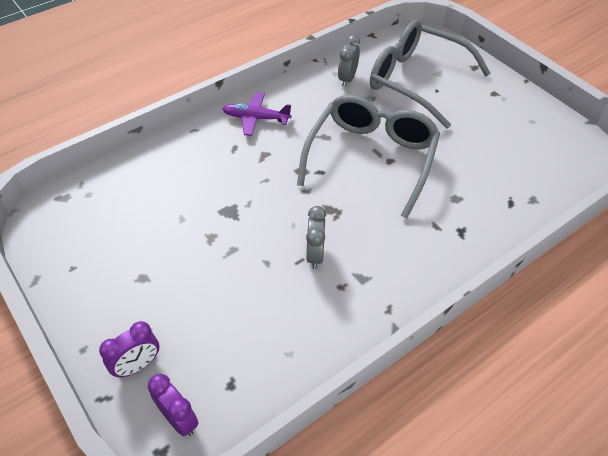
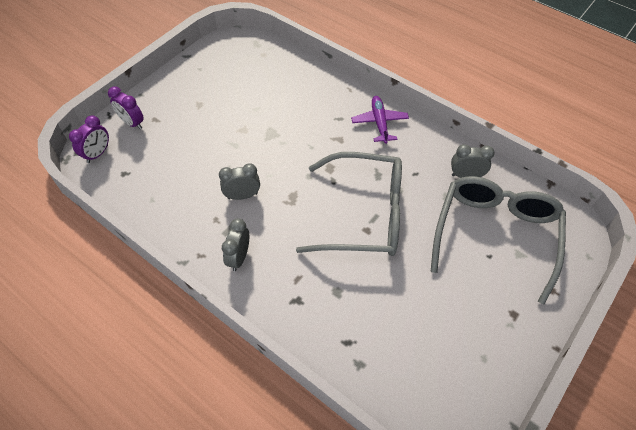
camera: 75 degrees right, 5 degrees up
(400, 271) = (239, 257): none -> grey clock

